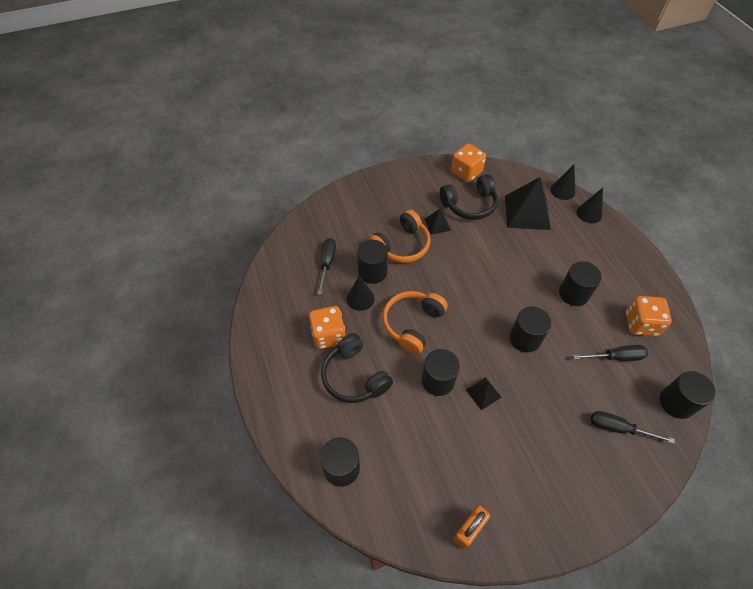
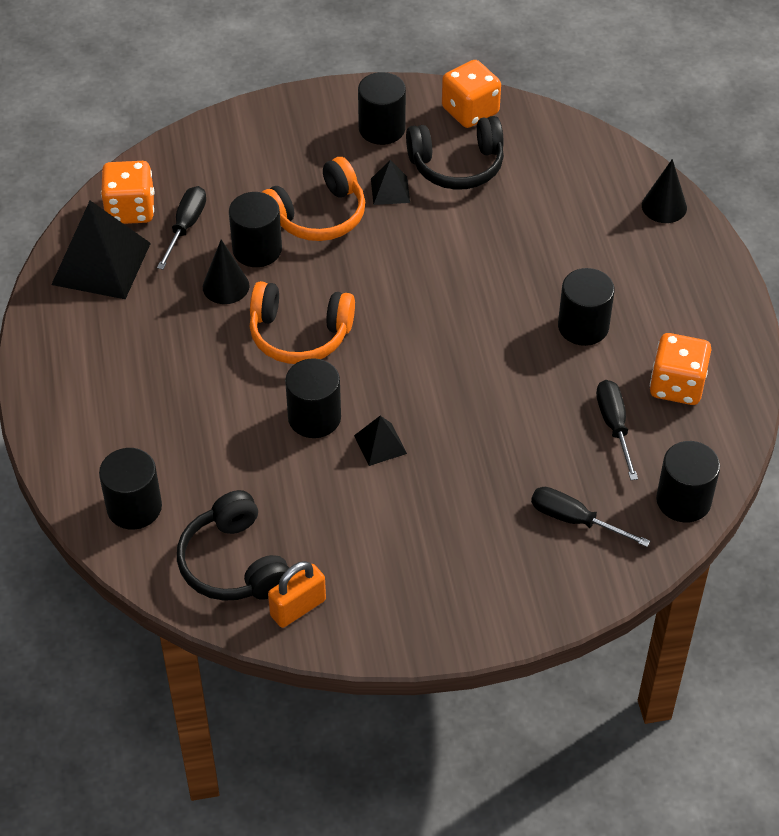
camera: 10 degrees right, 5 degrees down
(328, 335) = (160, 332): orange dice -> orange dice (130, 210)
(354, 376) = (186, 394): black headphones -> black headphones (234, 564)
(412, 324) = (299, 334): orange headphones -> orange headphones turned 120 degrees counterclockwise
(525, 338) = (475, 380): black cylinder -> black cylinder (382, 129)
(527, 212) = (554, 191): black pyramid -> black pyramid (101, 263)
(562, 190) = (632, 163): black cone -> none
(616, 357) = (614, 426): black screwdriver -> black screwdriver turned 105 degrees counterclockwise

